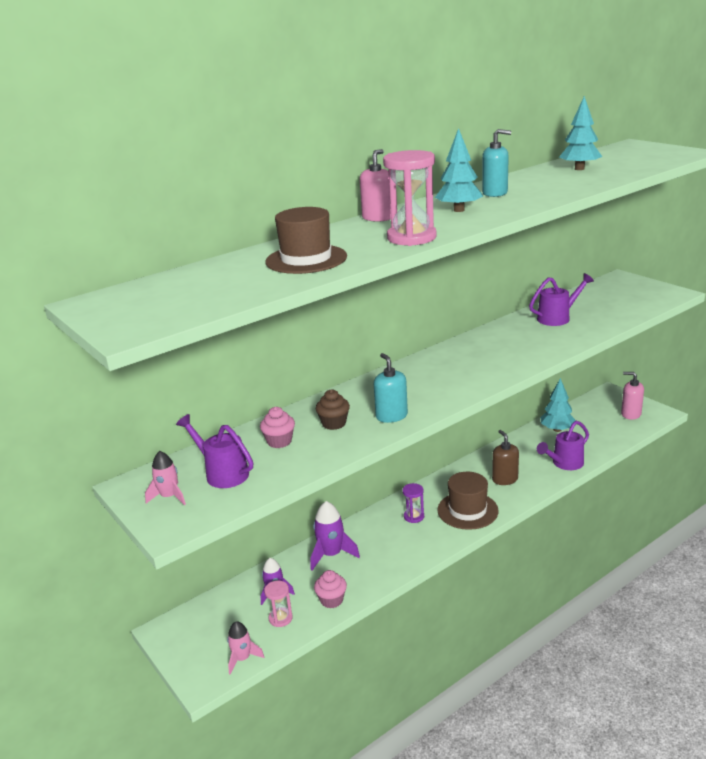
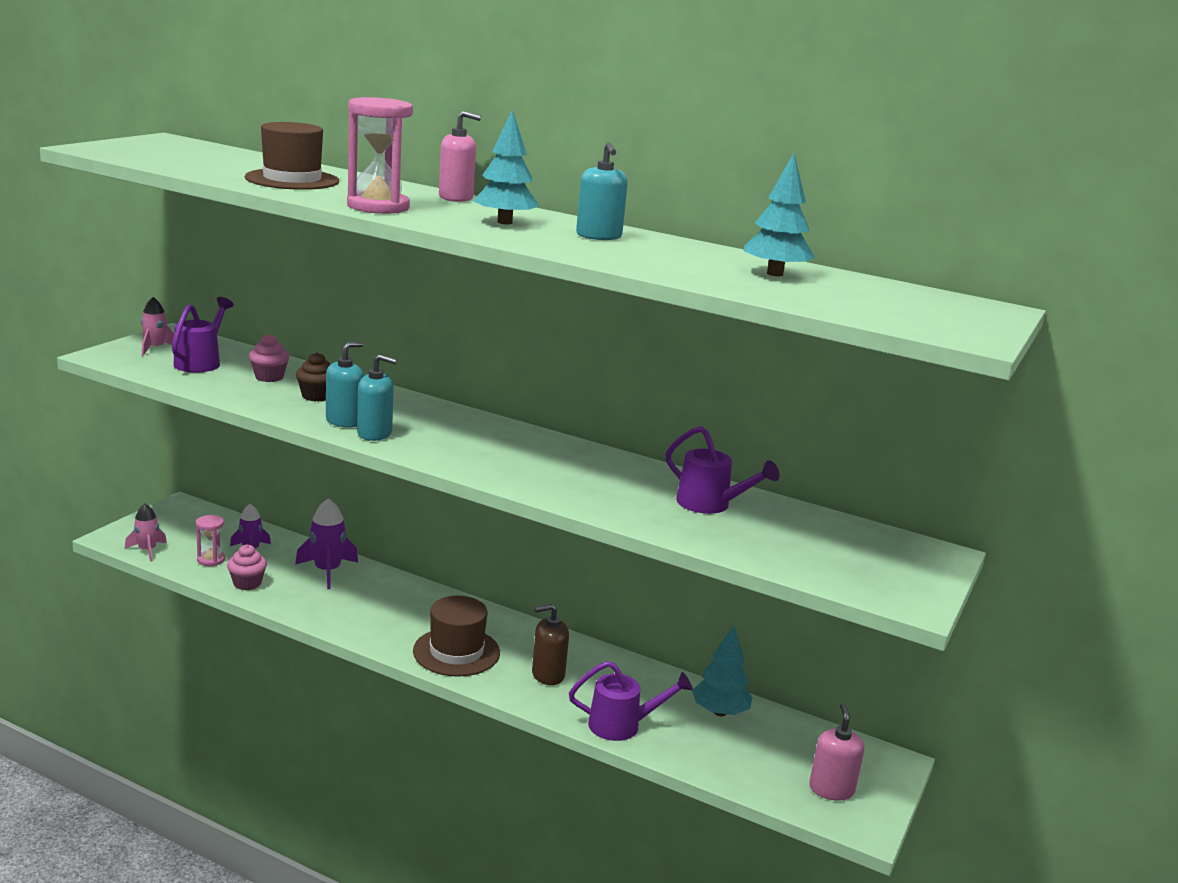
camera: 60 degrees right, 5 degrees down
(414, 516) = (424, 614): purple hourglass -> none
(420, 406) = (374, 433): none -> turquoise soap dispenser
(505, 479) = (548, 675): brown soap dispenser -> brown soap dispenser turned 150 degrees counterclockwise
(564, 463) = (622, 725): purple watering can -> purple watering can turned 150 degrees clockwise

